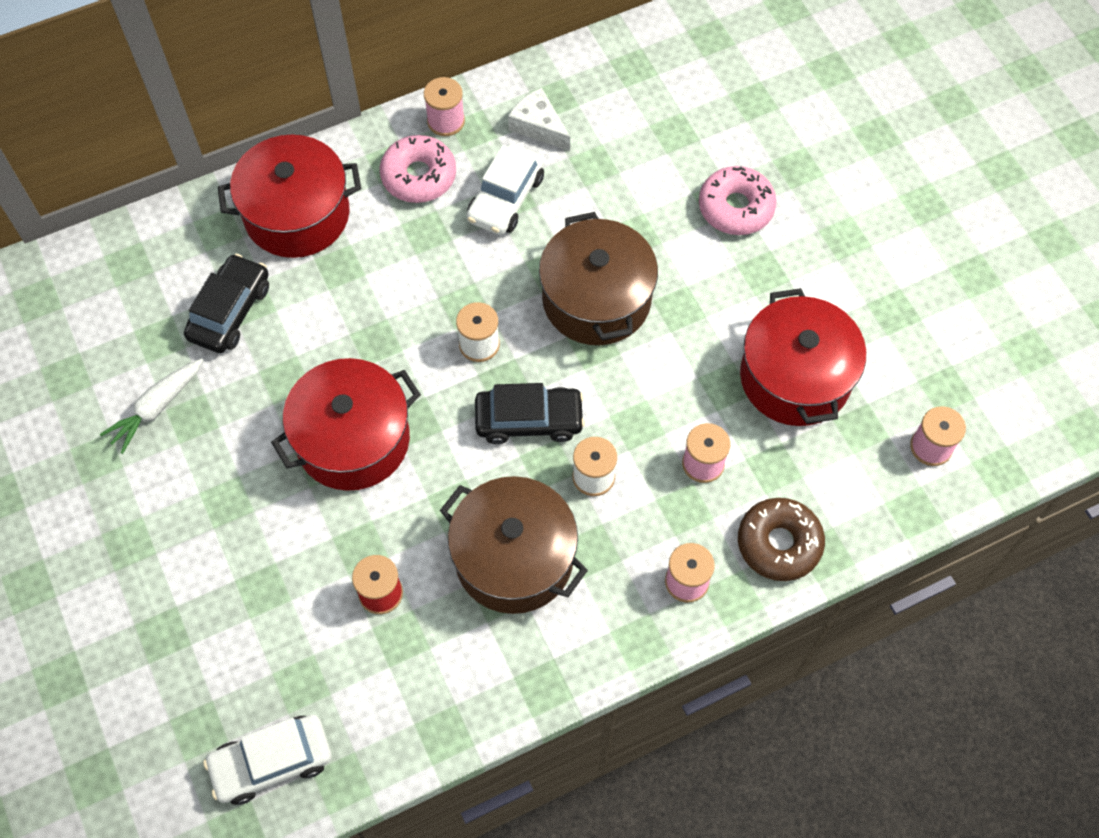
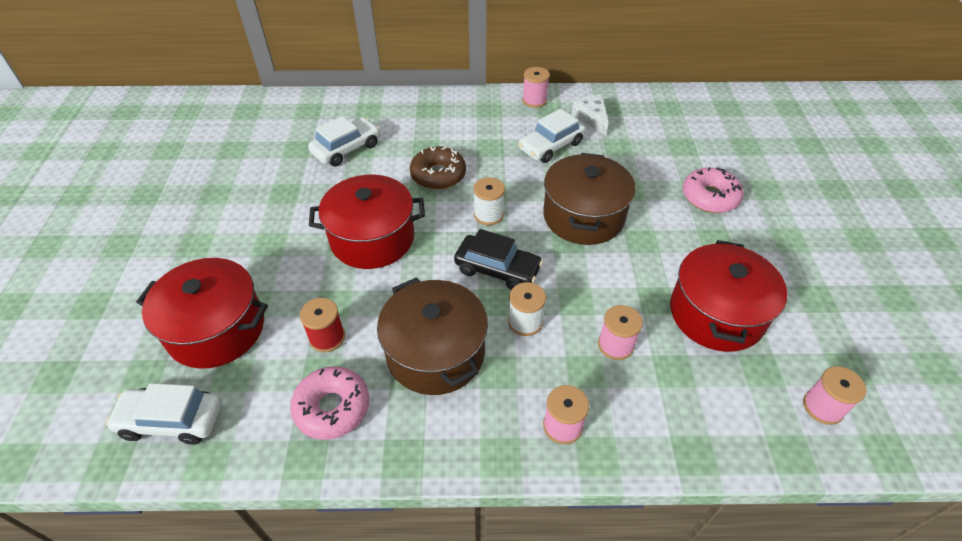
camera: 25 degrees right, 15 degrees down
(156, 408) = (268, 181): white carrot -> none
(230, 311) = (346, 149): black car -> white car
(297, 214) = (418, 117): red pot -> red pot (216, 329)
(419, 176) = (502, 120): pink donut -> pink donut (332, 407)
(779, 543) = (655, 429): brown donut -> brown donut (438, 175)

